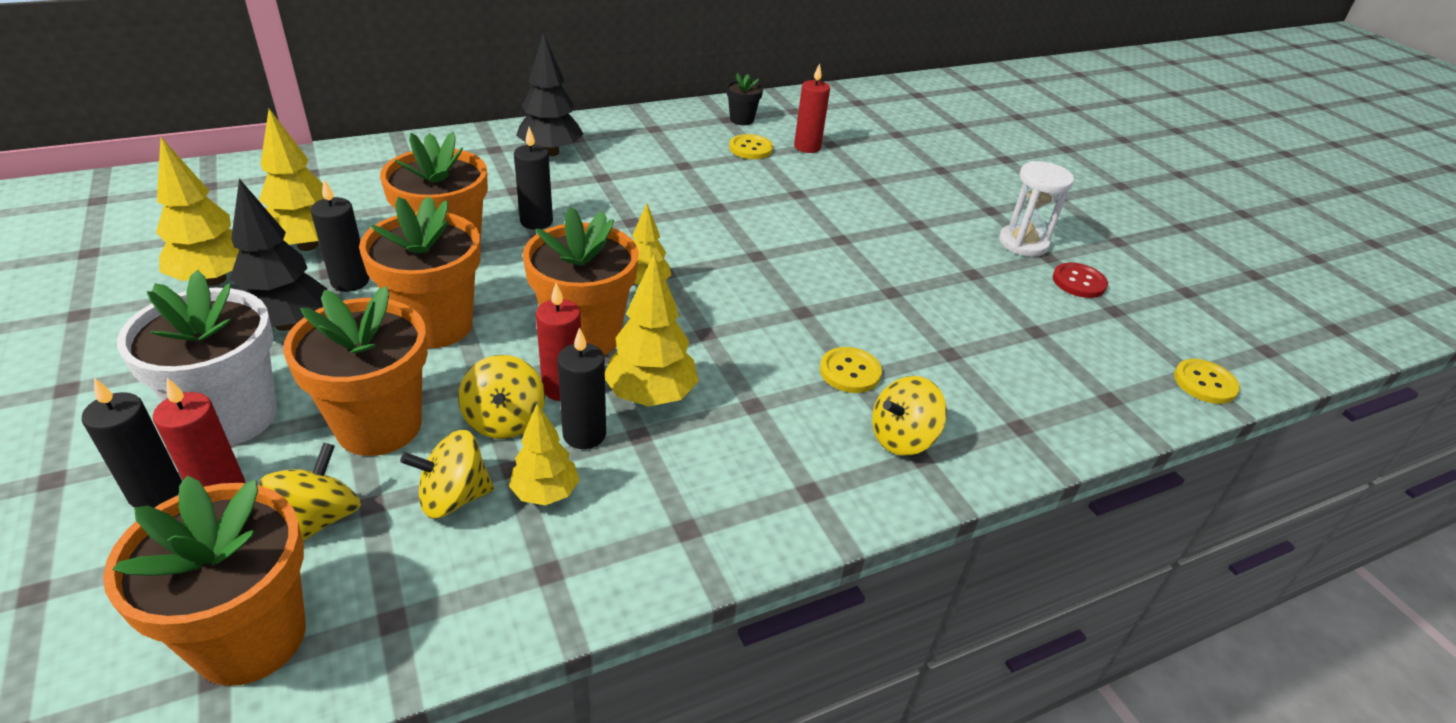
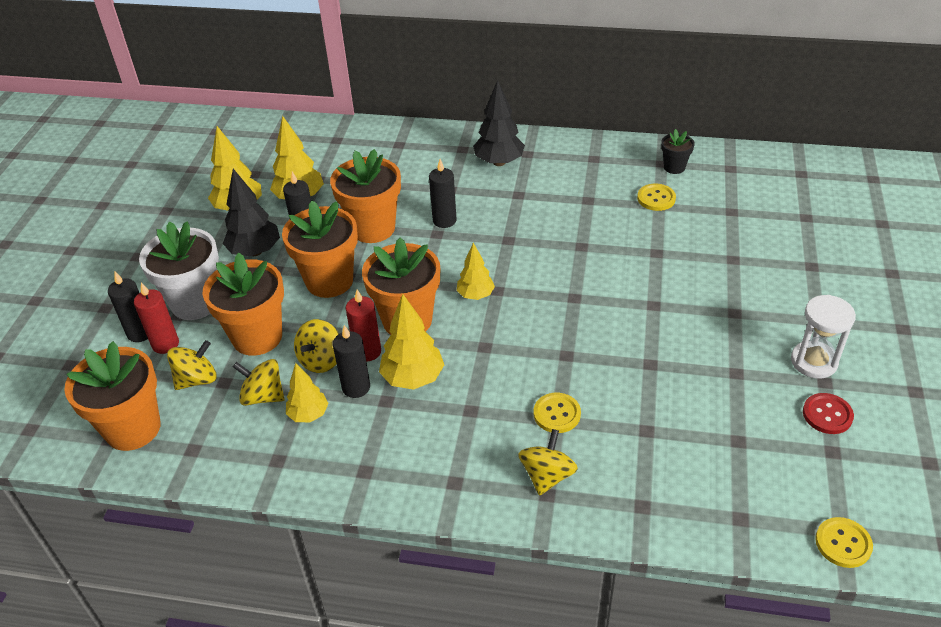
camera: 40 degrees right, 5 degrees up
(807, 147) = (707, 209): red candle -> none
(902, 438) = (547, 476): yellow spinning top -> yellow spinning top turned 105 degrees clockwise

